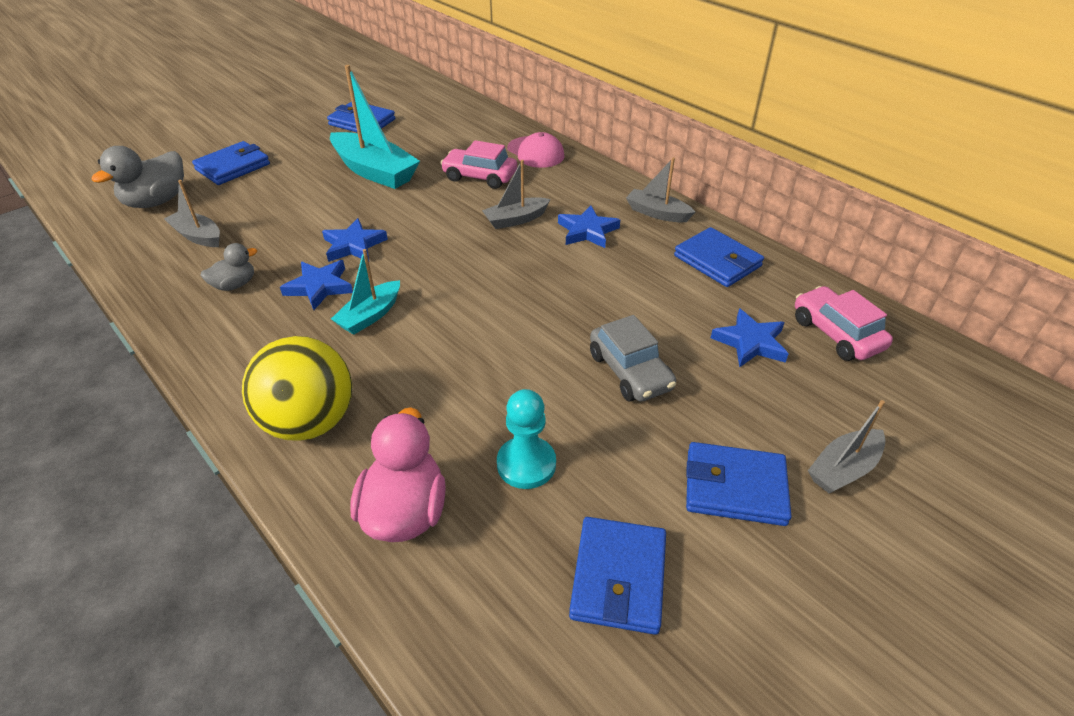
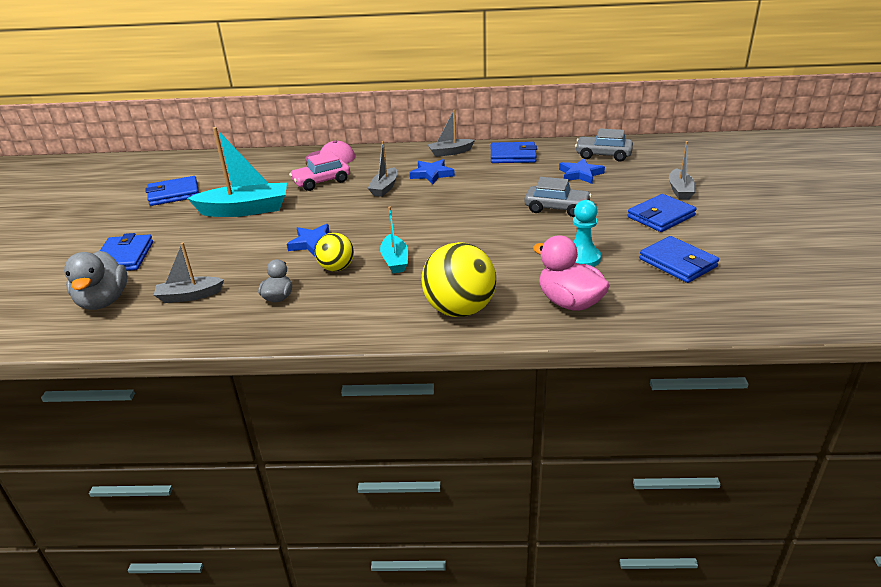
camera: 45 degrees left, 10 degrees down
(319, 287) = (337, 268): blue star -> yellow ball
(836, 334) = (603, 155): pink car -> grey car

